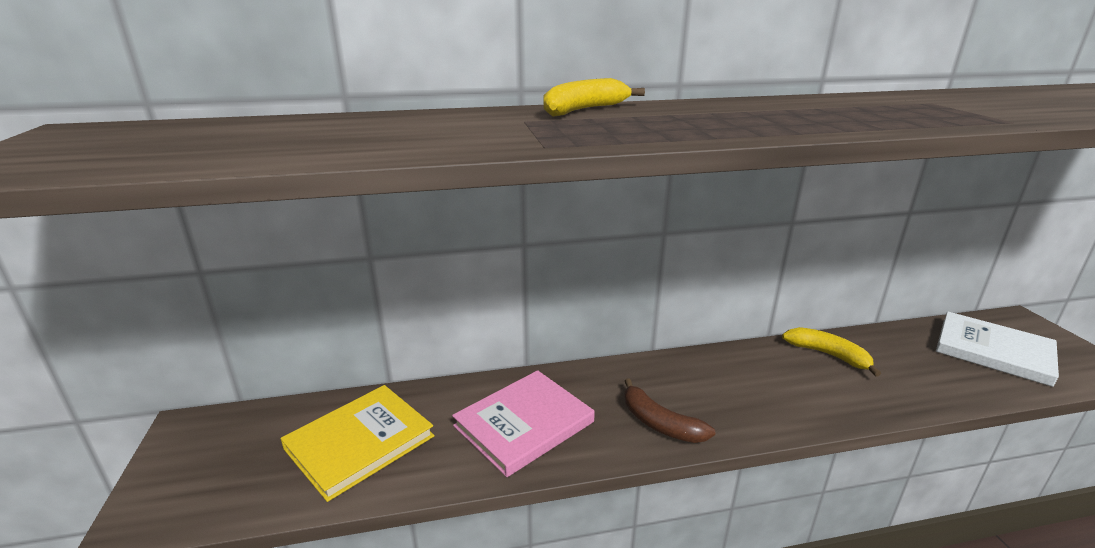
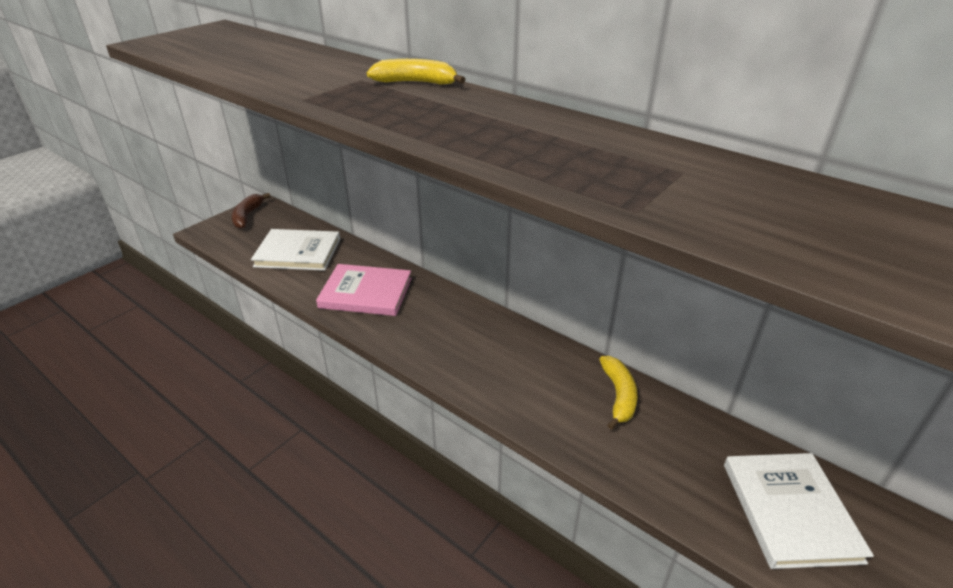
camera: 50 degrees right, 10 degrees up
(359, 442) = (298, 252): yellow book -> white book
(659, 423) = (423, 342): brown banana -> brown banana (247, 216)

